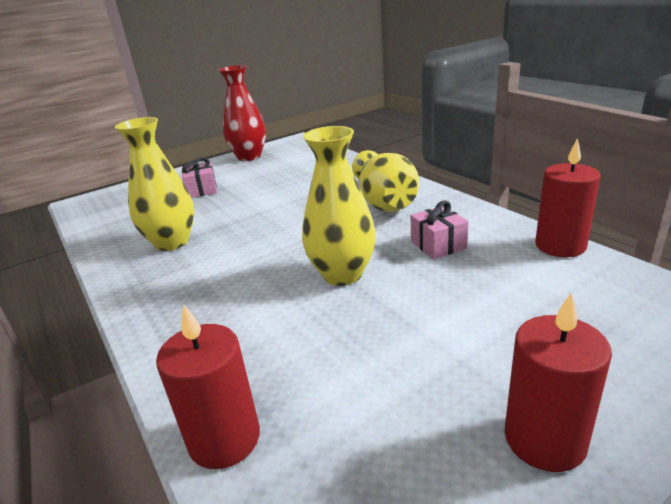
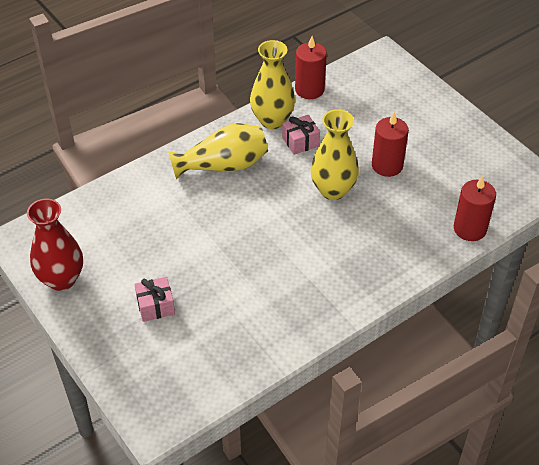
camera: 95 degrees left, 20 degrees up
(172, 242) = (271, 302): yellow vase -> yellow vase (272, 120)
(544, 439) = (458, 128): red candle -> red candle (387, 165)

